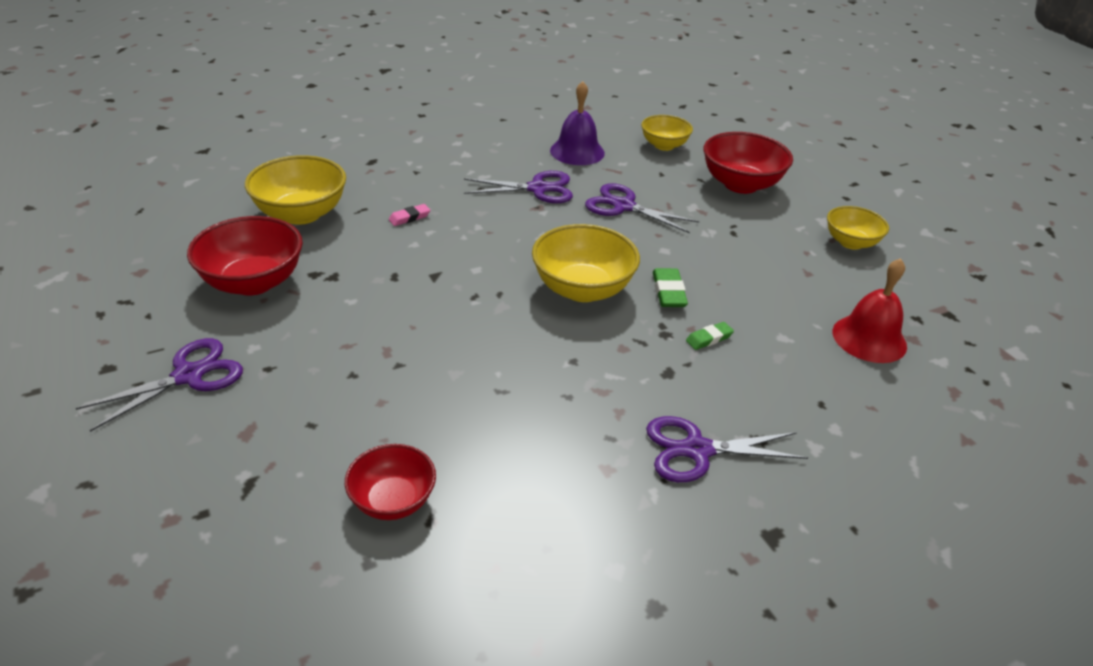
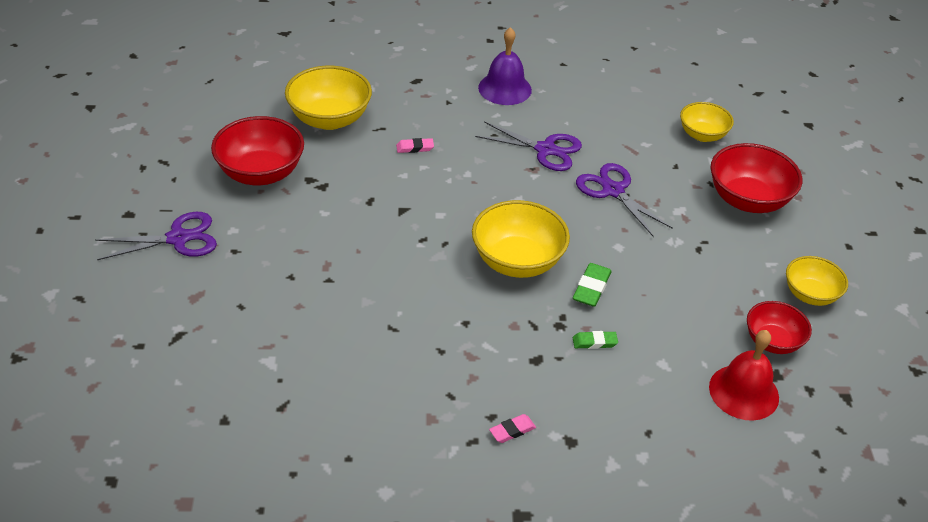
camera: 25 degrees right, 5 degrees up
(393, 500) = (264, 383): red bowl -> red bowl (772, 341)
(577, 151) = (610, 119): purple bell -> purple bell (505, 88)
(697, 450) = (512, 431): purple scissors -> pink eraser

